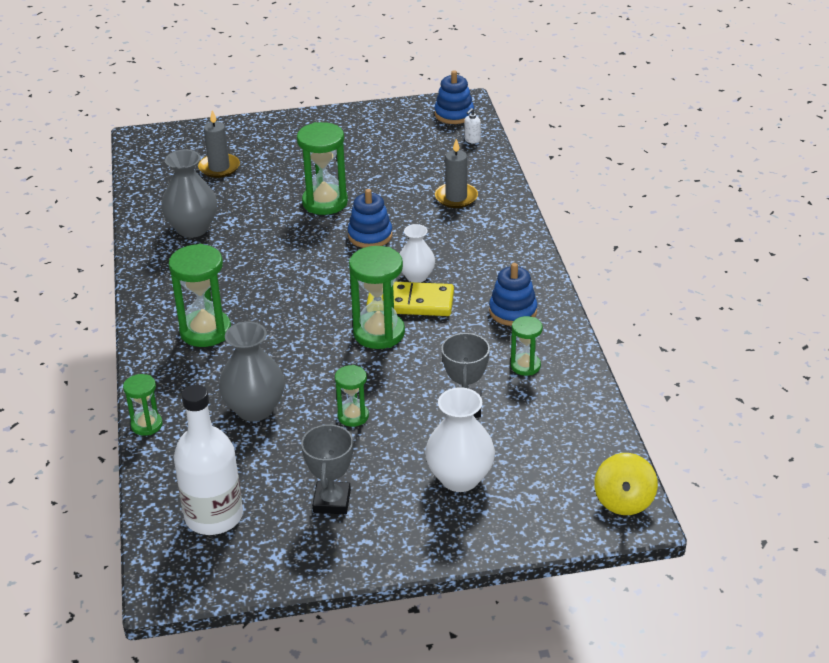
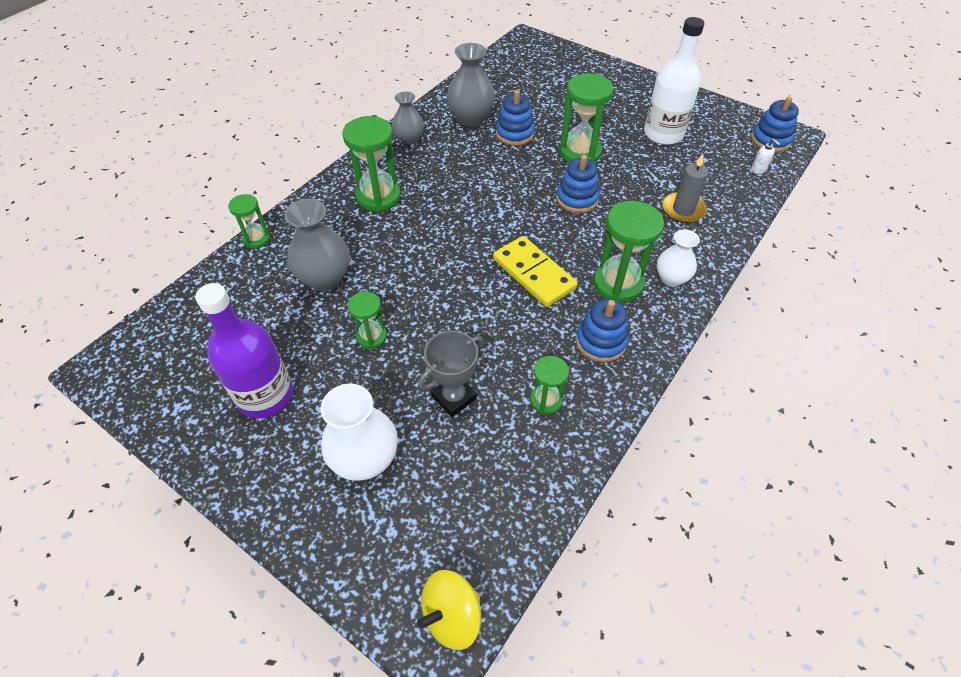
camera: 45 degrees right, 15 degrees up
(161, 275) = (409, 139): none -> grey vase
(214, 516) = (193, 340): white bottle -> white bottle (663, 134)
(219, 168) = (545, 85): grey candle -> none
(250, 219) = (514, 134): none -> blue stacking toy
(332, 501) = (265, 395): grey trophy -> purple bottle
(379, 333) = (479, 282): green hourglass -> green hourglass (618, 284)
(416, 276) = (566, 255): white vase -> white vase (671, 279)
(472, 140) = (758, 170): white soap dispenser -> white soap dispenser turned 120 degrees counterclockwise

